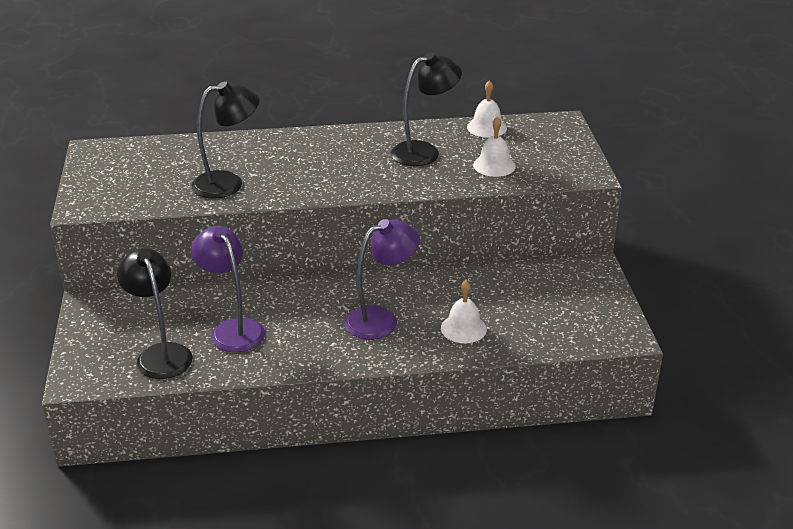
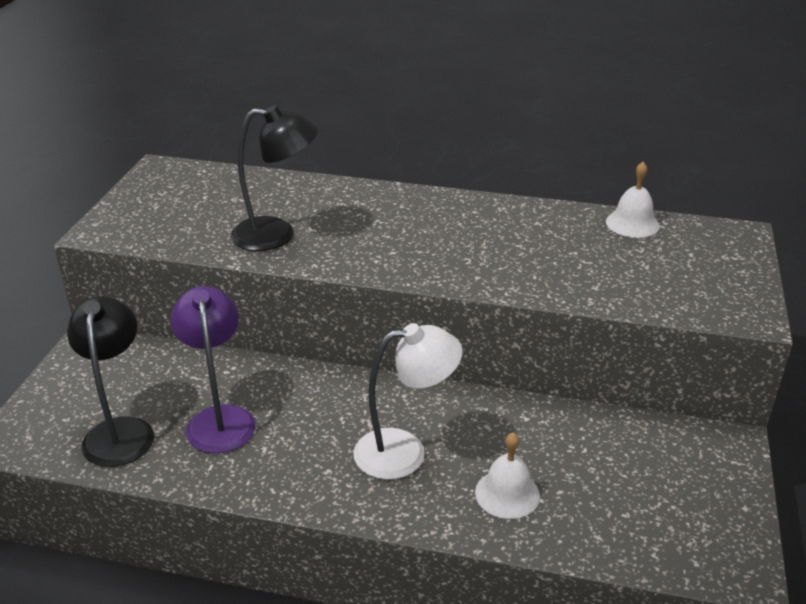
camera: 20 degrees right, 0 degrees up
(381, 319) = (405, 451): purple lamp -> white lamp
(424, 152) = (535, 240): black lamp -> none
(494, 165) = (619, 276): white bell -> none

